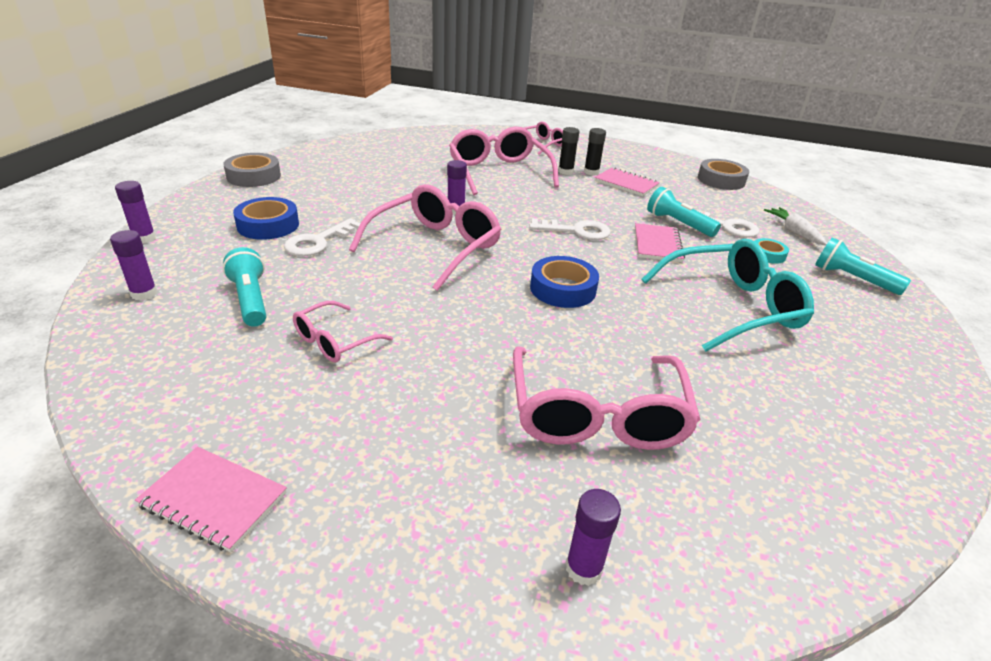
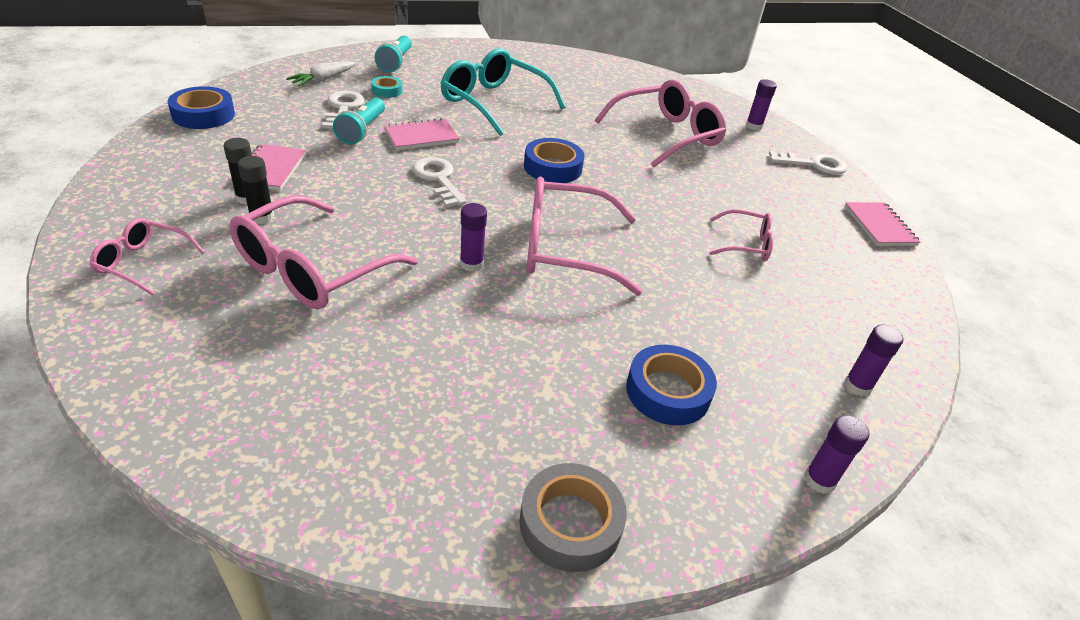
camera: 125 degrees left, 5 degrees up
(251, 300) = (771, 313): turquoise flashlight -> none
(319, 241) = (647, 329): white key -> white key (813, 164)
(721, 180) = (203, 115): grey tape -> blue tape

